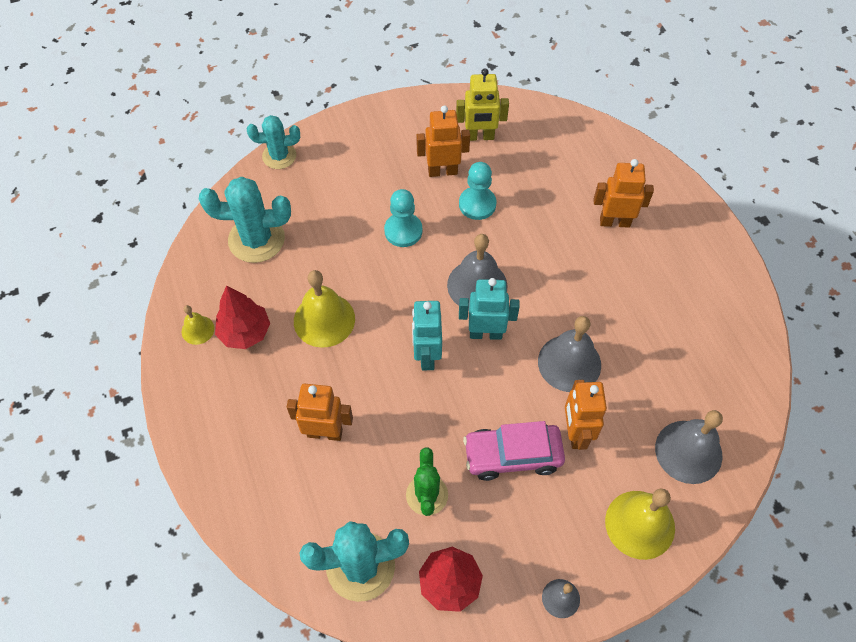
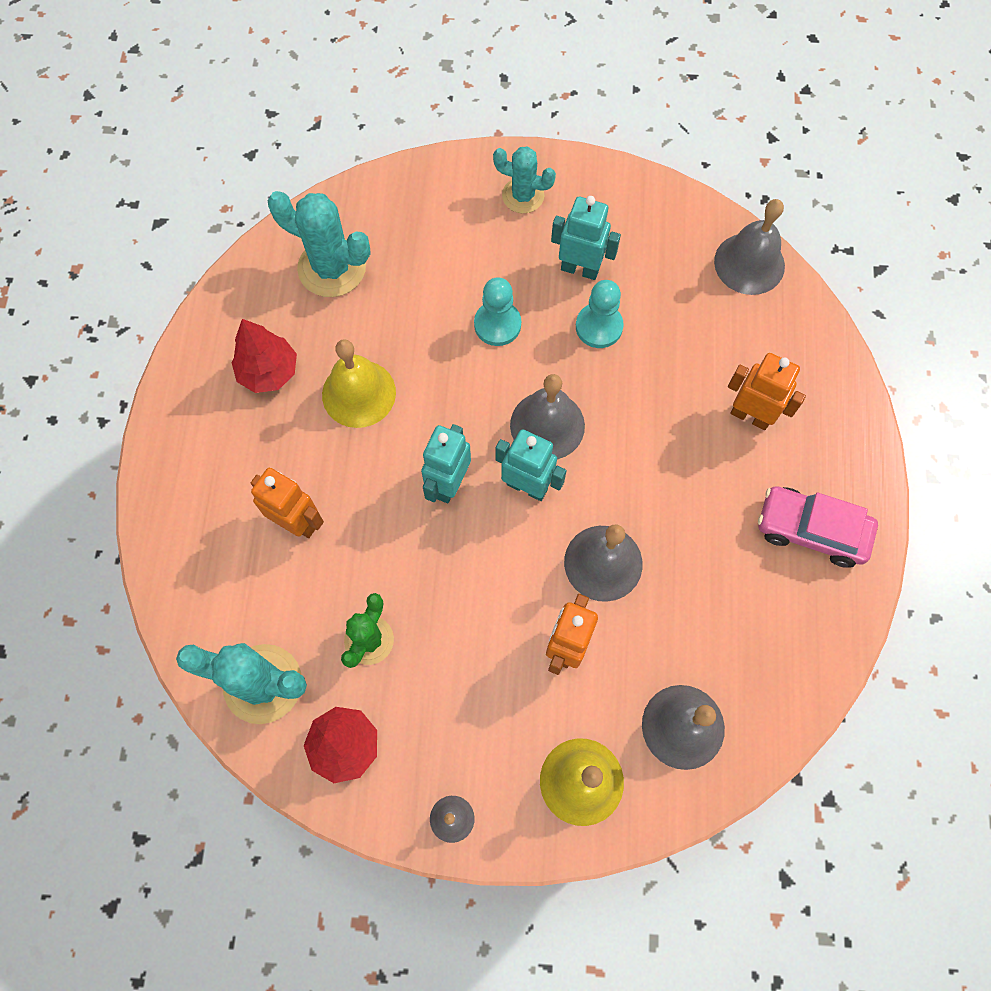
camera: 25 degrees right, 10 degrees up
(197, 330) = (221, 347): yellow bell -> none
(279, 156) = (404, 176): turquoise cactus -> turquoise cactus (523, 196)
(442, 171) = (580, 269): orange robot -> turquoise robot
(479, 136) = (646, 243): yellow robot -> none
(512, 455) = (483, 639): pink car -> pink car (811, 530)
(558, 124) = (749, 263): none -> grey bell

